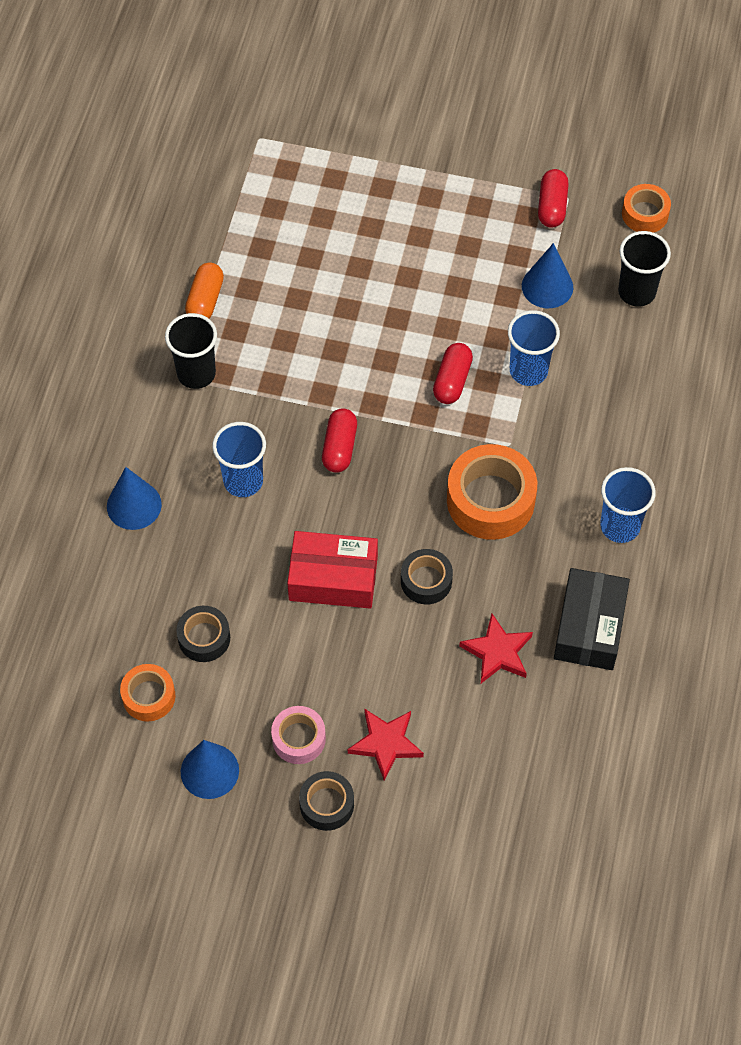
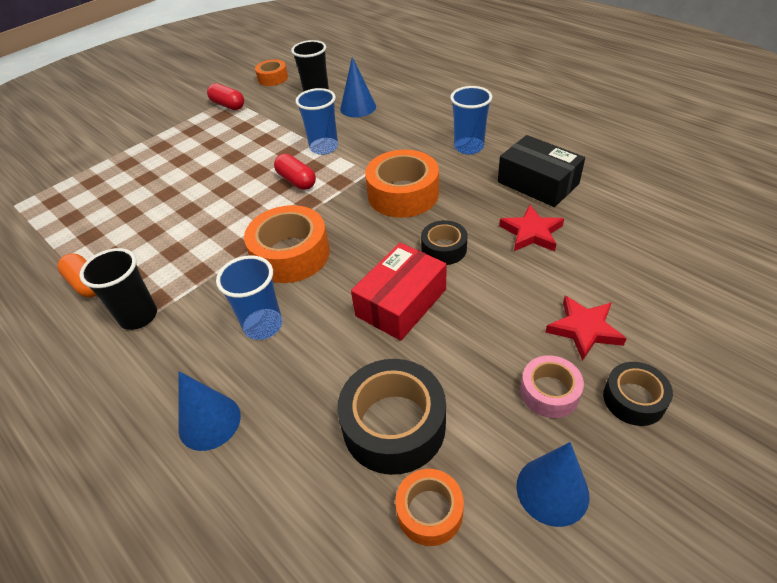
camera: 55 degrees left, 15 degrees down
(204, 638) = (394, 425): black tape -> black tape, size x1.75
(339, 447) = (291, 254): red capsule -> orange tape
(547, 286) = (276, 122): blue cone -> blue cone (358, 107)

